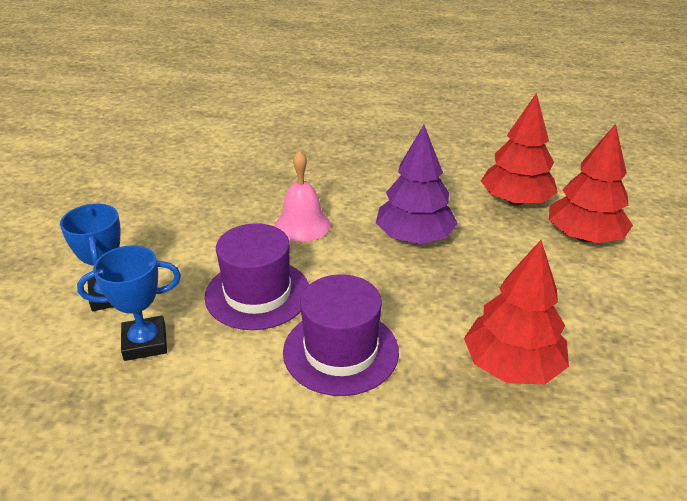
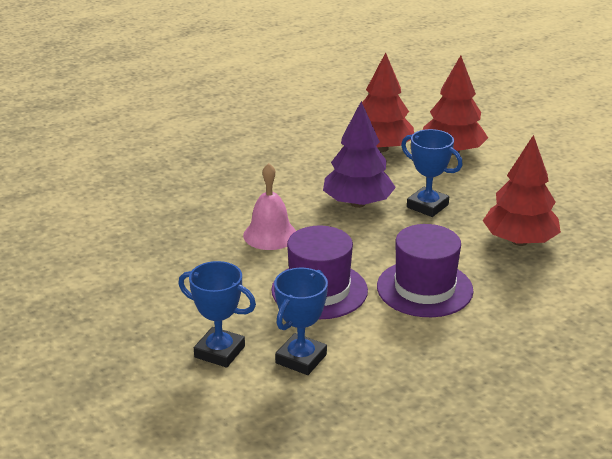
camera: 45 degrees left, 5 degrees down
(473, 275) = (427, 206): none -> blue trophy

